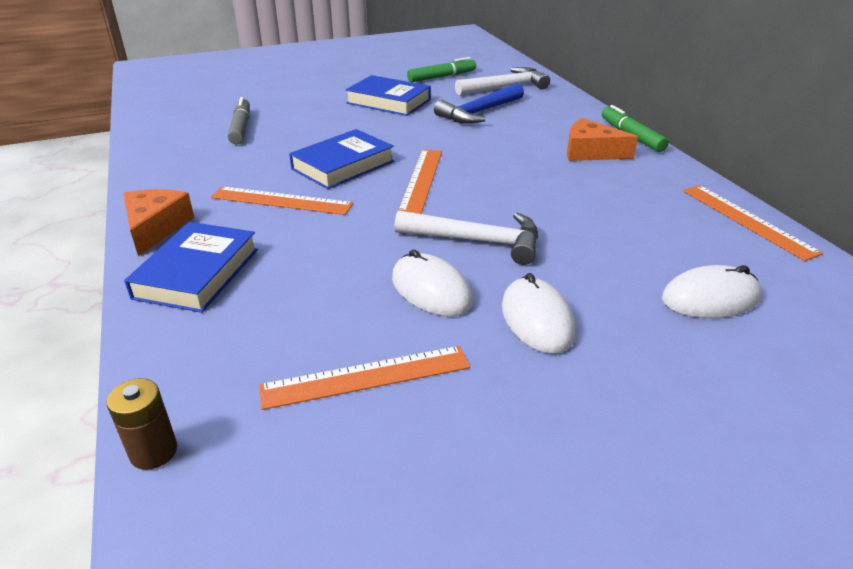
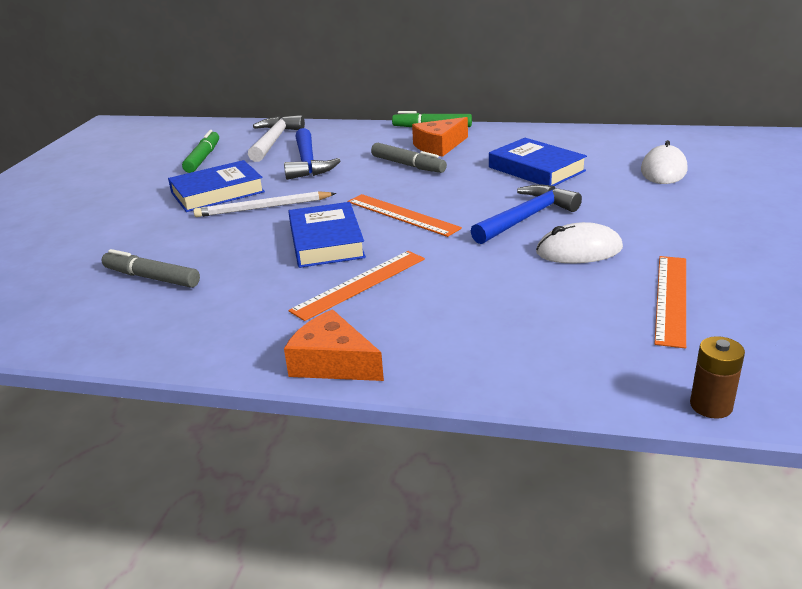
camera: 55 degrees left, 5 degrees down
(197, 273) = (453, 350): blue book -> blue book (536, 169)
(379, 124) = (263, 208): none -> white pencil
(477, 241) = (526, 218): white hammer -> blue hammer
(527, 151) = (408, 165): none -> grey marker
(537, 319) = (646, 224): white mouse -> none
(747, 220) = (587, 134): orange ruler -> none

